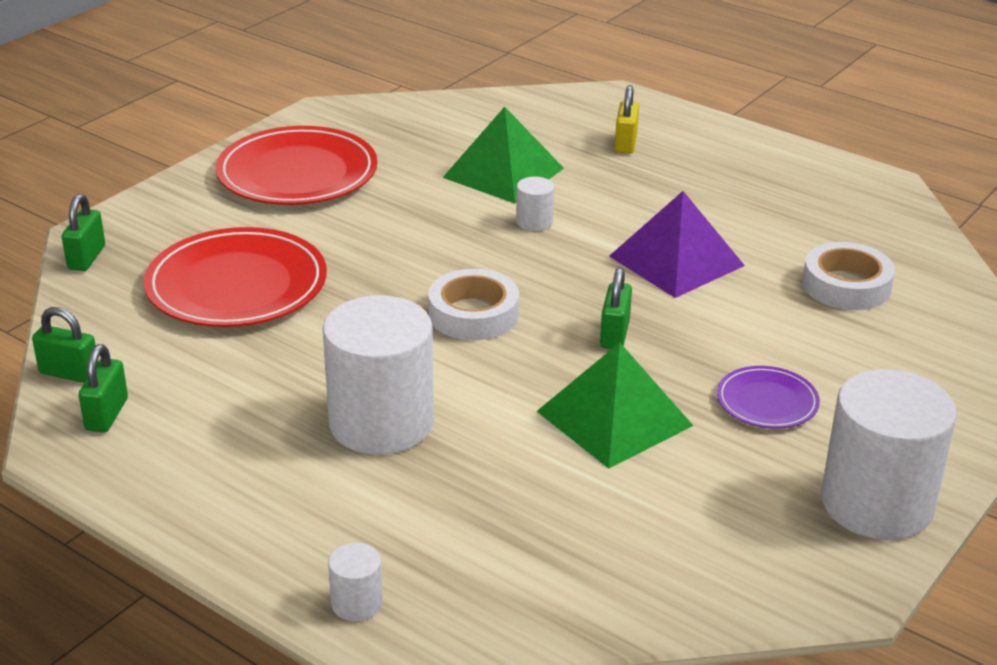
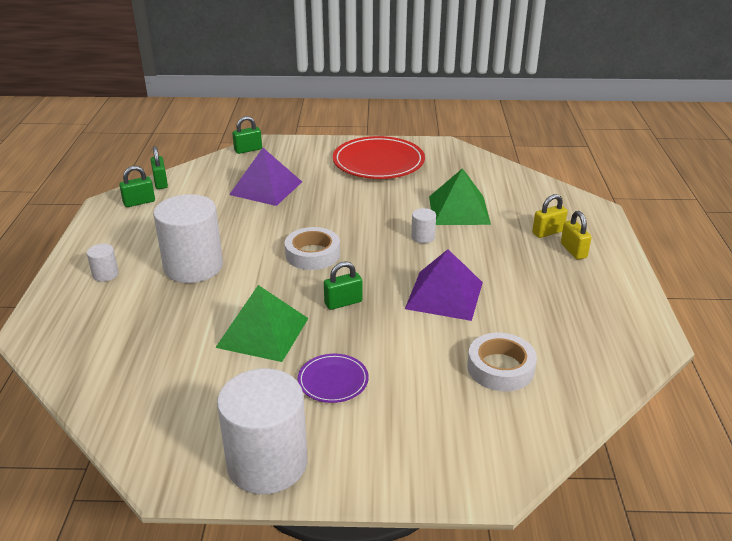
camera: 55 degrees right, 0 degrees up
(237, 285) = (266, 188): red plate -> purple pyramid
(357, 603) = (50, 316): white cylinder -> white cylinder (105, 274)
(681, 147) = (573, 251): none -> yellow padlock

